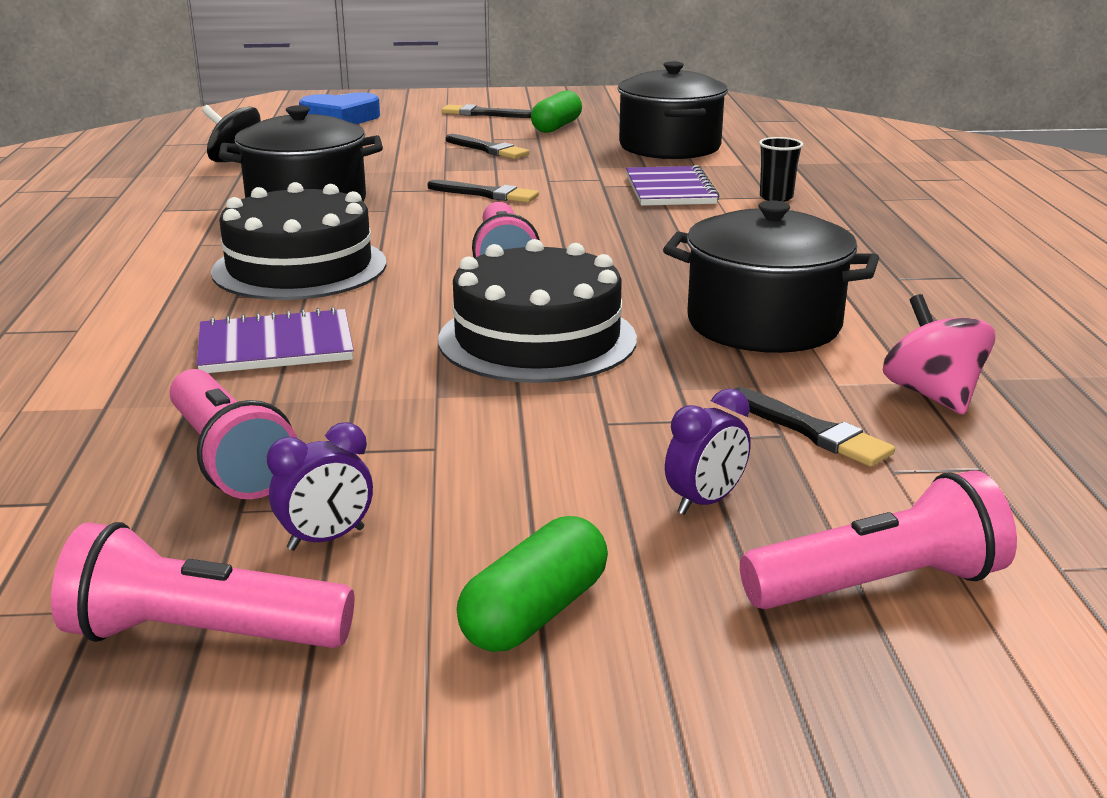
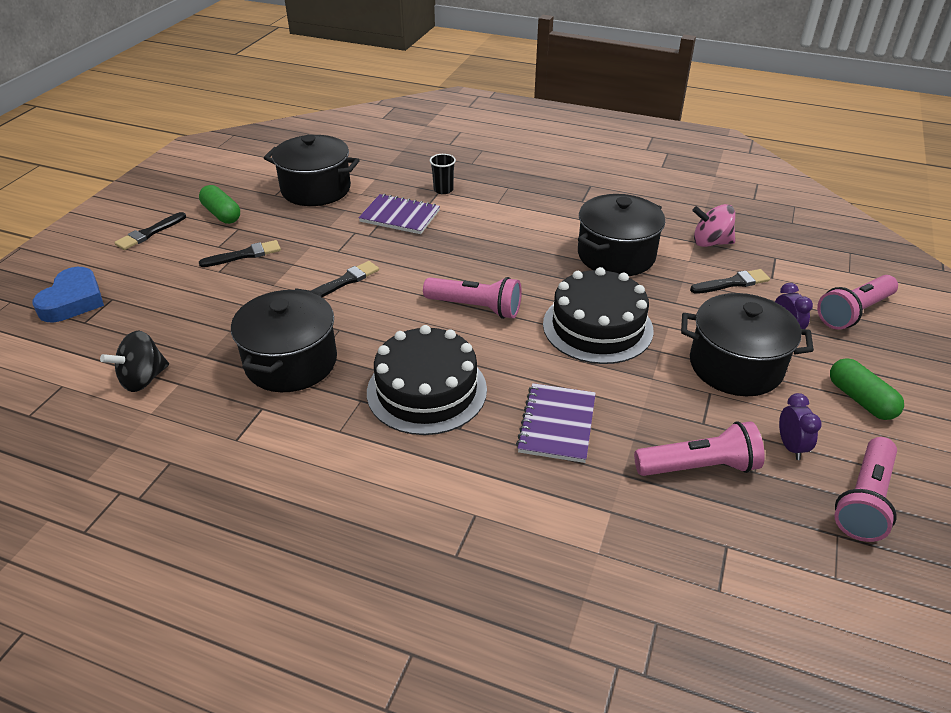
camera: 65 degrees left, 15 degrees up
(533, 462) = (735, 366): none -> black pot
(879, 585) = (854, 312): pink flashlight -> pink flashlight turned 135 degrees counterclockwise

